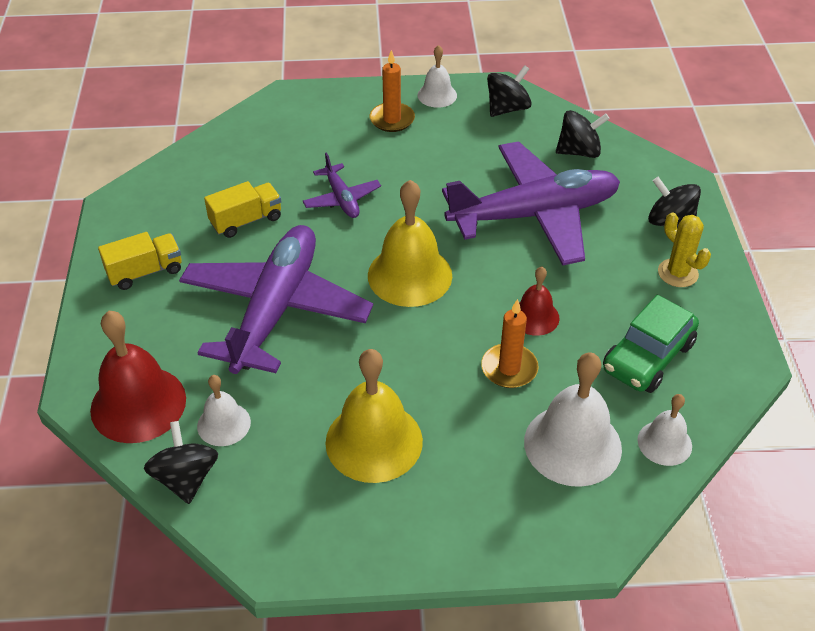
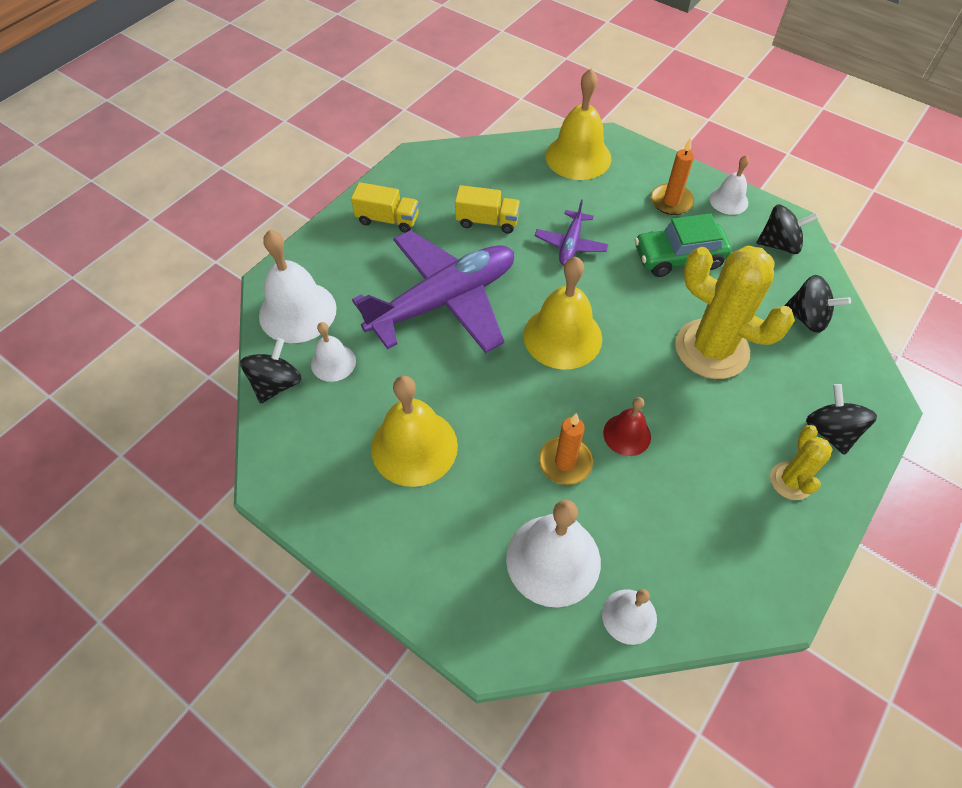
camera: 40 degrees right, 10 degrees up
(138, 404) = (297, 311): red bell -> white bell
(275, 123) = (578, 157): none -> yellow bell
(534, 215) = (711, 349): purple plane -> yellow cactus
(647, 357) = (688, 534): green car -> green car (678, 257)

